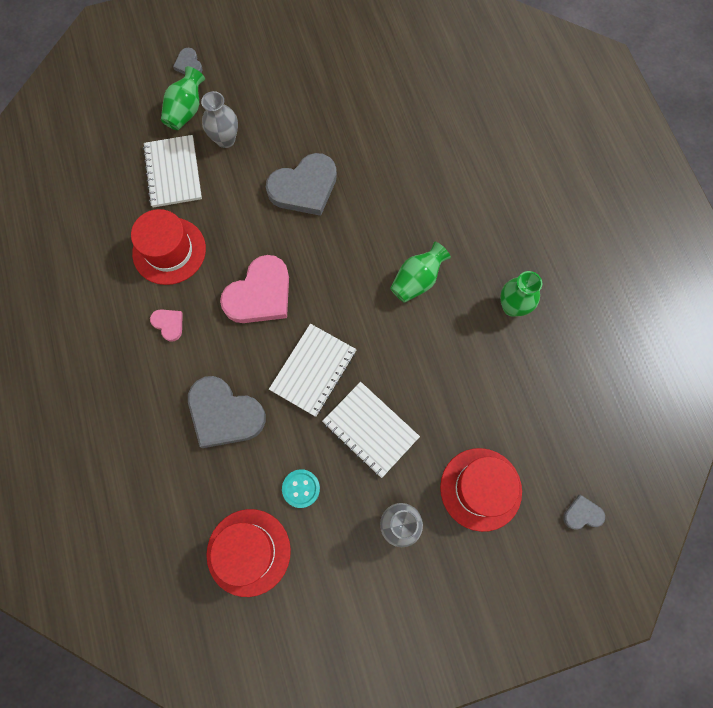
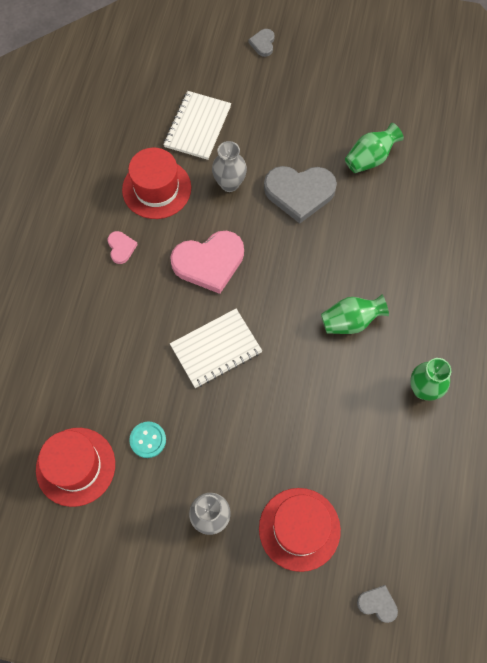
camera: 30 degrees right, 5 degrees down
(186, 111) = (238, 81): green vase -> green vase (370, 158)
(224, 414) = (122, 344): grey heart -> none
(225, 139) = (256, 120): grey vase -> grey vase (229, 184)
(370, 429) = (234, 424): white notebook -> none

